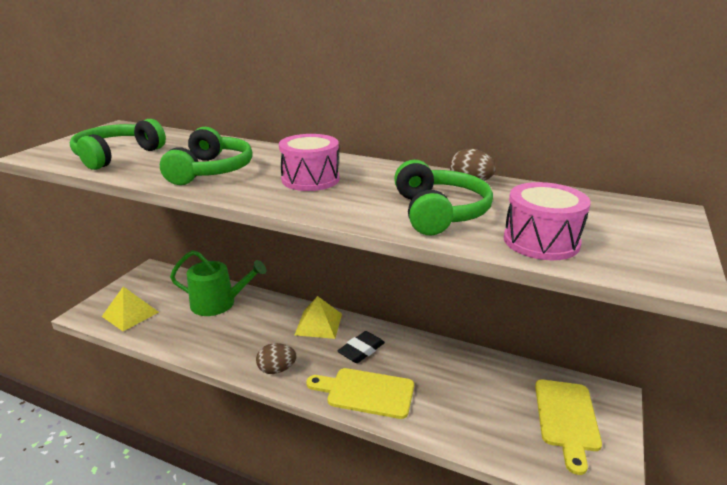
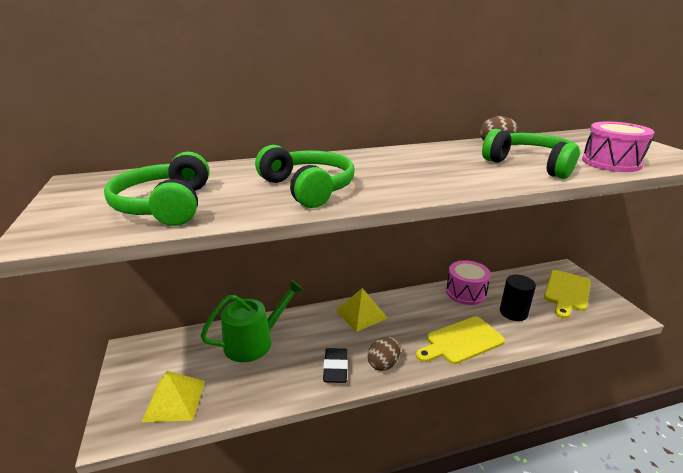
camera: 40 degrees left, 0 degrees up
(310, 179) = (403, 170): pink drum -> pink drum (466, 292)
(361, 350) = (416, 316): black eraser -> black eraser (335, 368)
(461, 400) = (513, 313): none -> black cylinder
(566, 418) = (566, 292): yellow cutting board -> yellow cutting board turned 60 degrees clockwise

